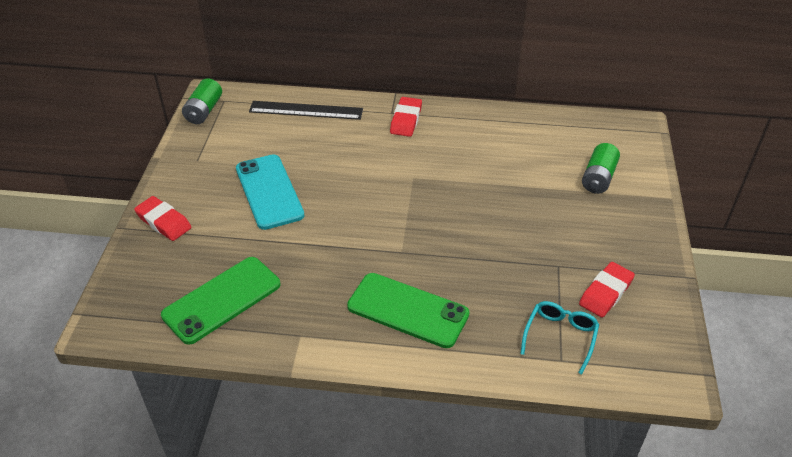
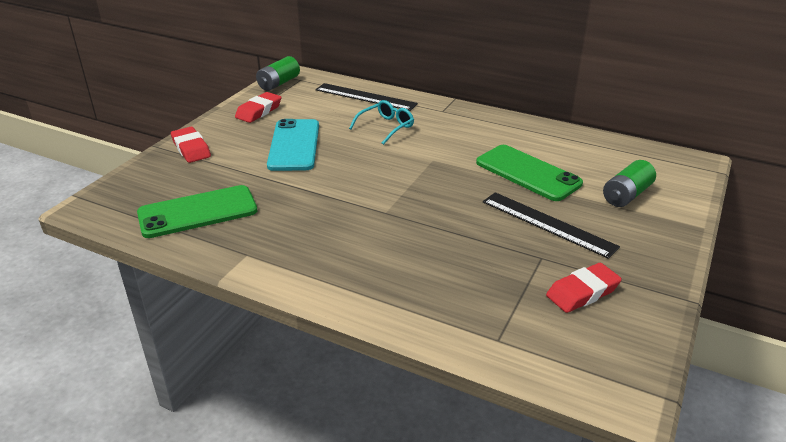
camera: 20 degrees right, 10 degrees down
(406, 120) = (452, 118): red eraser -> red eraser (259, 111)
(408, 310) = (361, 258): green phone -> green phone (527, 173)
(548, 227) = (548, 224): none -> black ruler
(560, 337) = (508, 318): turquoise glasses -> turquoise glasses (386, 127)

